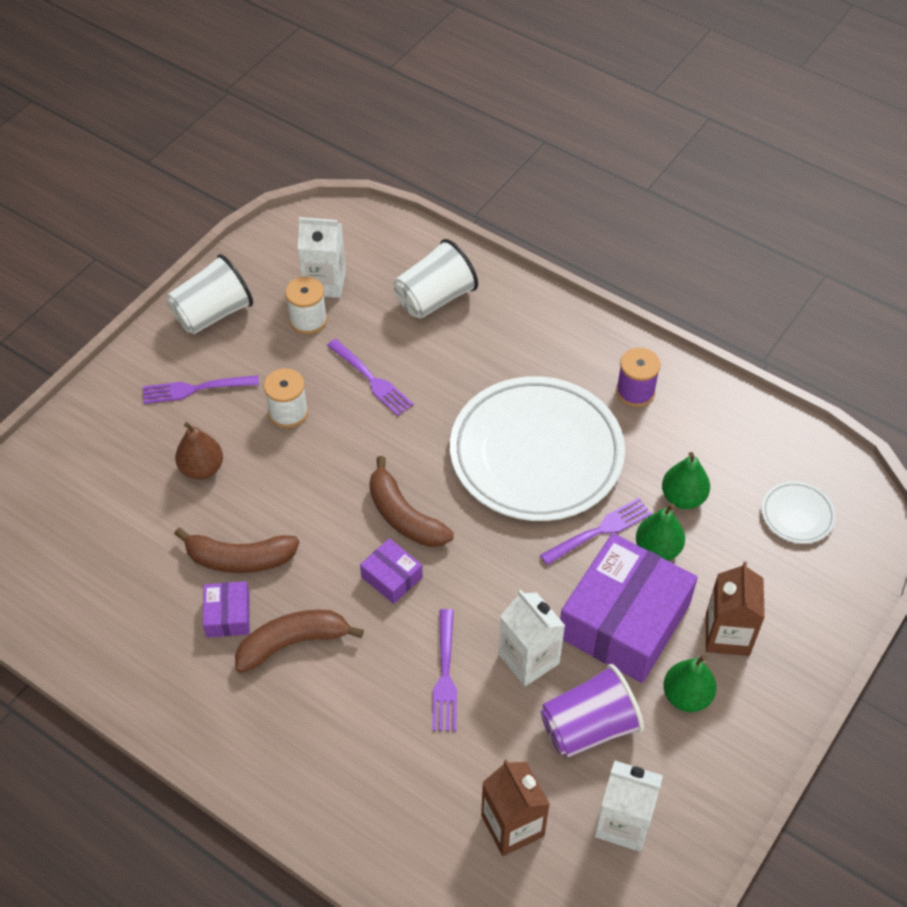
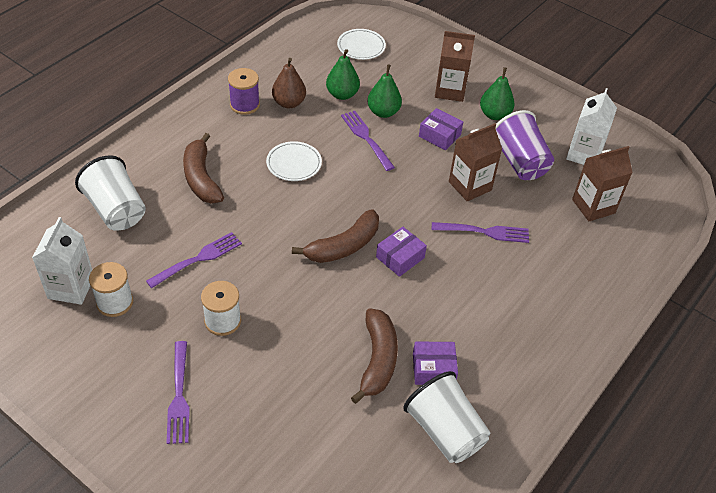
camera: 90 degrees left, 5 degrees down
(202, 468) = (276, 389): brown pear -> brown pear (289, 103)
(213, 314) = (83, 381): white cup -> white cup (445, 431)
(293, 643) = (459, 323): brown banana -> brown banana (201, 178)
(529, 659) = (470, 186): white carton -> brown carton
(536, 454) = (294, 164): white plate -> white plate, size x0.41
(624, 621) = (439, 135): purple box -> purple box, size x0.45

